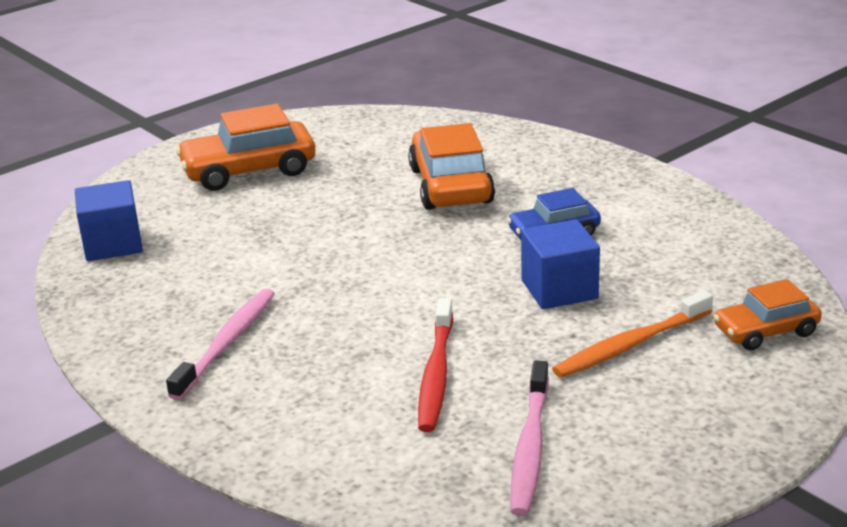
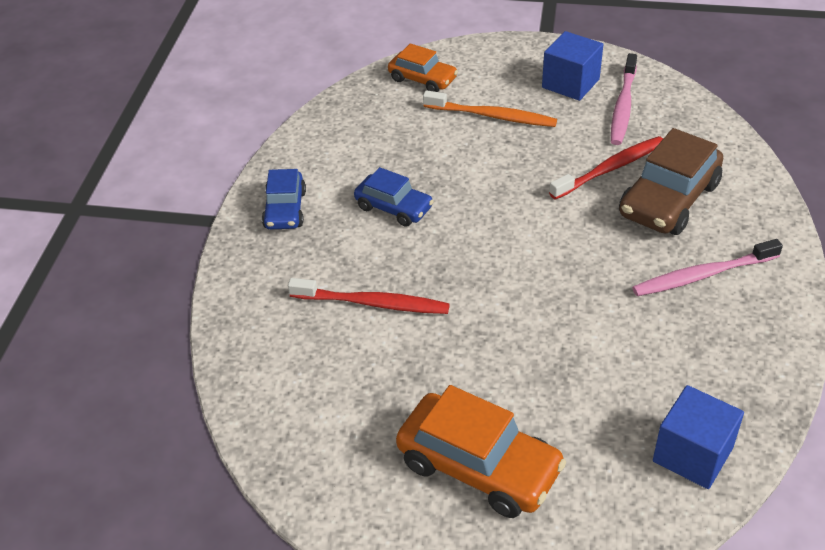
camera: 130 degrees left, 15 degrees up
(338, 383) = (669, 200): none -> brown car
(450, 186) = (373, 303): orange car -> red toothbrush
(530, 447) = (623, 106): pink toothbrush -> pink toothbrush turned 135 degrees clockwise
(559, 289) = (465, 169): blue cube -> blue cube (570, 83)
(623, 186) = (285, 209): none -> blue car

